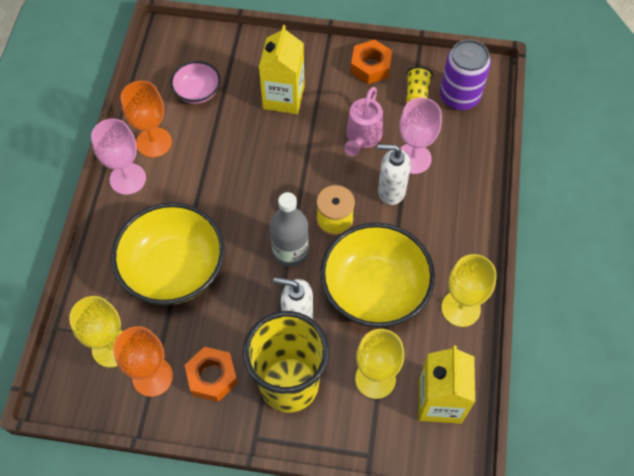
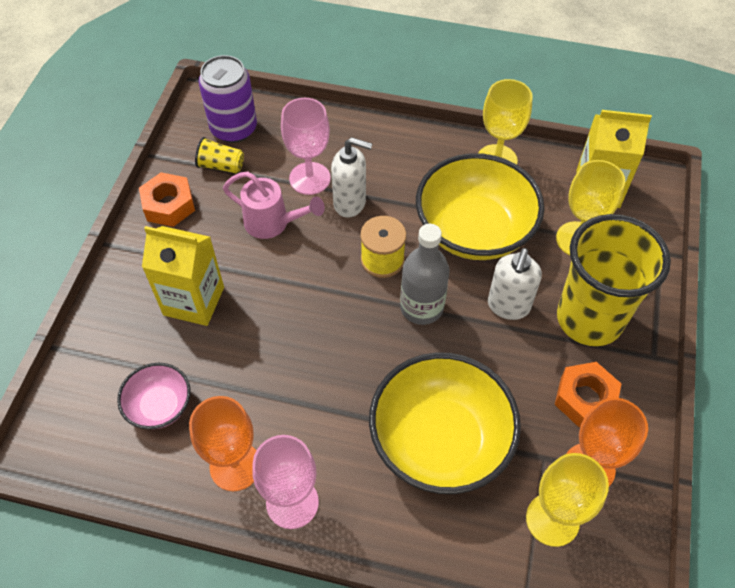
camera: 85 degrees left, 5 degrees down
(391, 191) = (350, 203): white soap dispenser -> white soap dispenser turned 90 degrees counterclockwise

